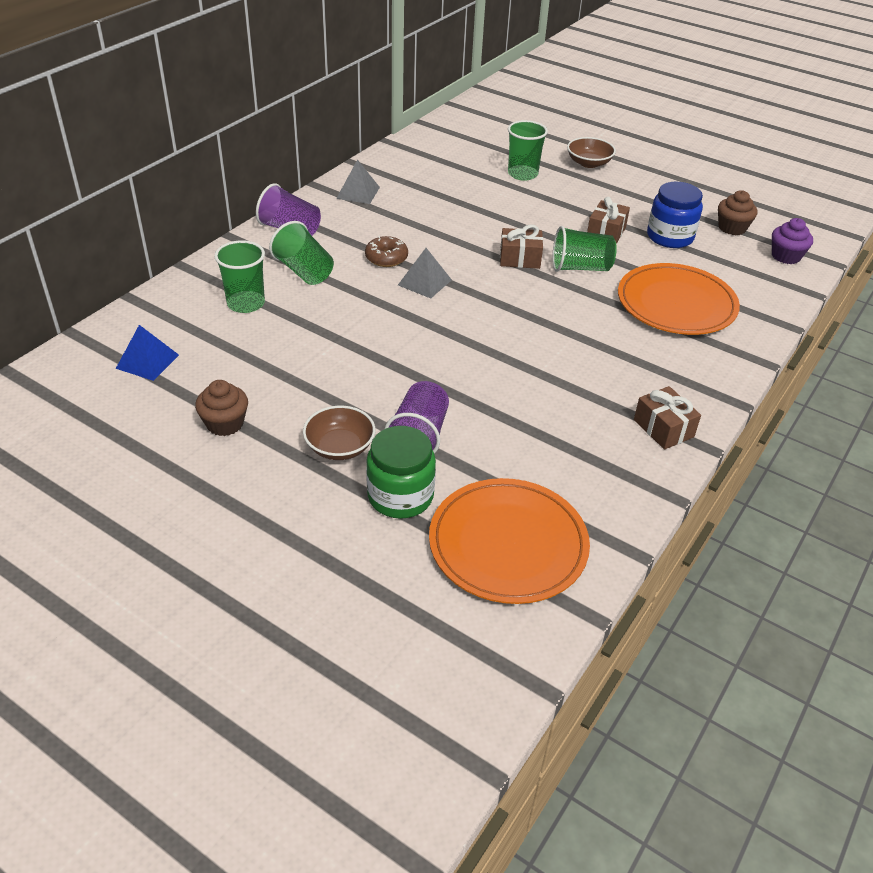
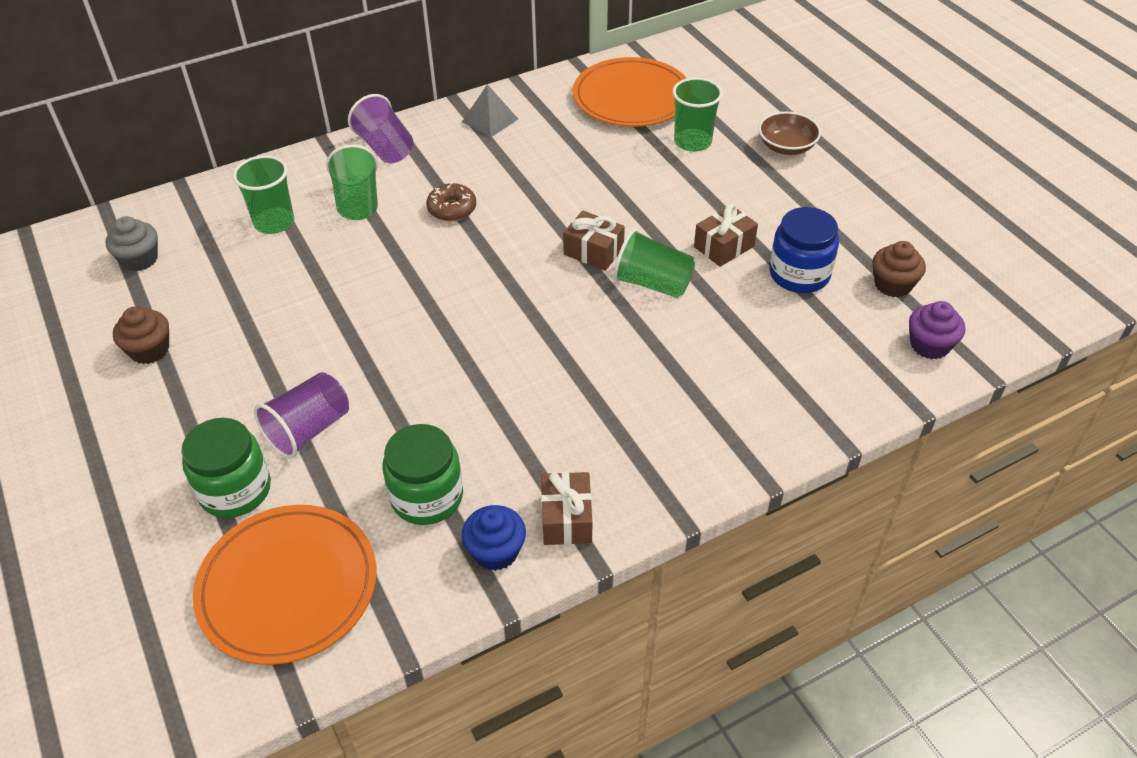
camera: 30 degrees right, 5 degrees up
(147, 361) = (140, 259): blue pyramid -> grey cupcake
(340, 447) = (226, 414): brown bowl -> none
(424, 282) = (466, 250): grey pyramid -> none
(553, 449) = (427, 497): none -> green jar
(636, 465) = (496, 551): none -> blue cupcake
(676, 304) = (725, 366): orange plate -> orange plate (631, 97)

